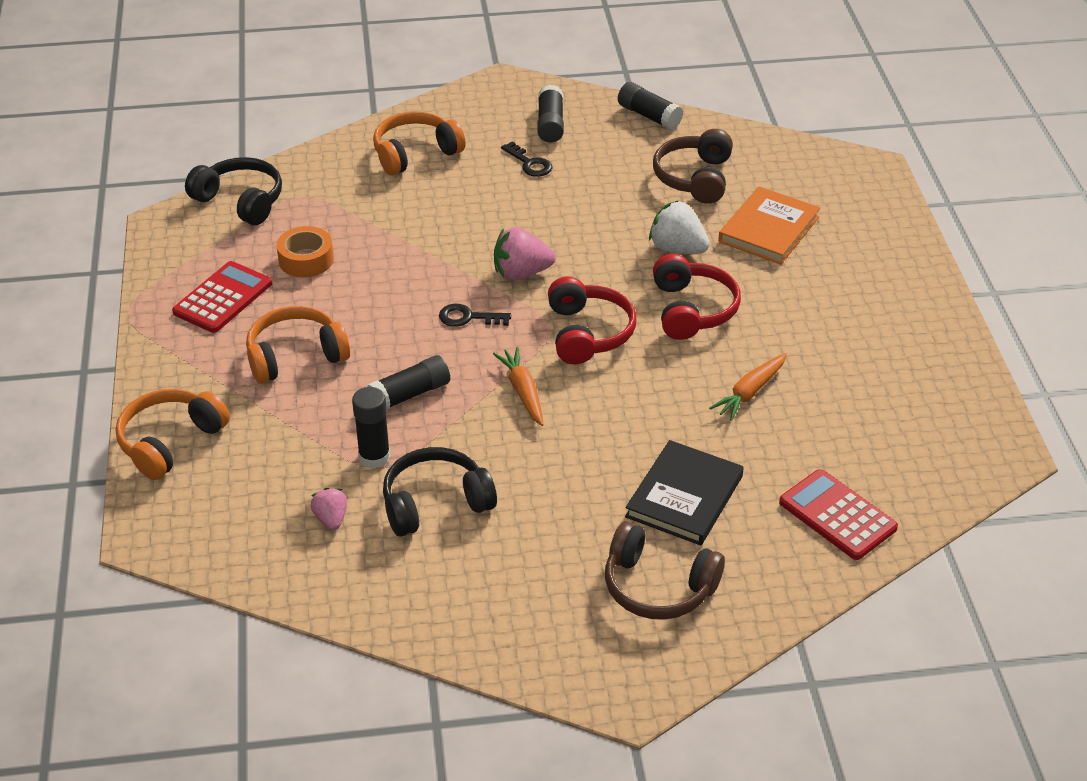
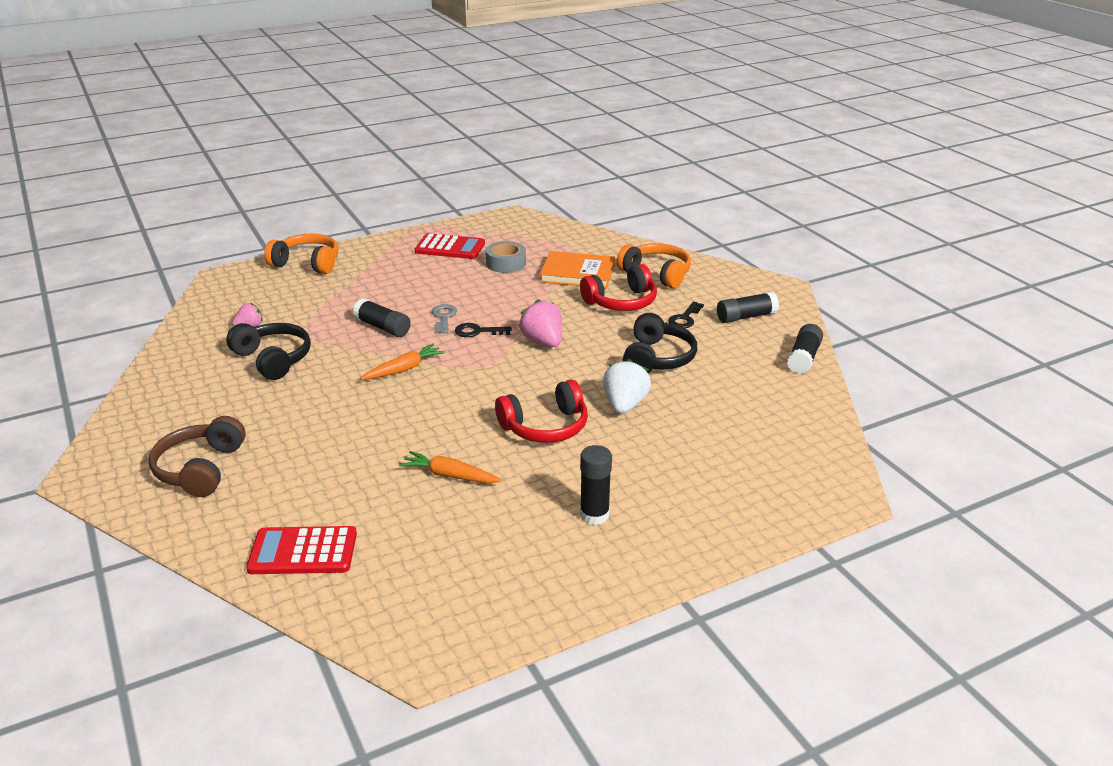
camera: 70 degrees right, 10 degrees down
(241, 201) = (553, 231): black headphones -> black headphones (657, 358)
(295, 356) = (404, 281): orange headphones -> none
(306, 260) = (506, 263): orange tape -> grey tape
(374, 456) = (314, 328): black glue stick -> black glue stick (594, 515)
(416, 338) = (444, 317): none -> grey key
(468, 317) = (478, 331): black key -> black key turned 75 degrees counterclockwise
(588, 333) = (487, 383): red headphones -> red headphones (621, 302)
(684, 496) = (306, 463): black book -> none
(694, 178) = (733, 396): brown headphones -> none
(769, 229) = (689, 448): orange book -> orange book (577, 273)
(837, 515) = (303, 552): red calculator -> red calculator turned 120 degrees counterclockwise

